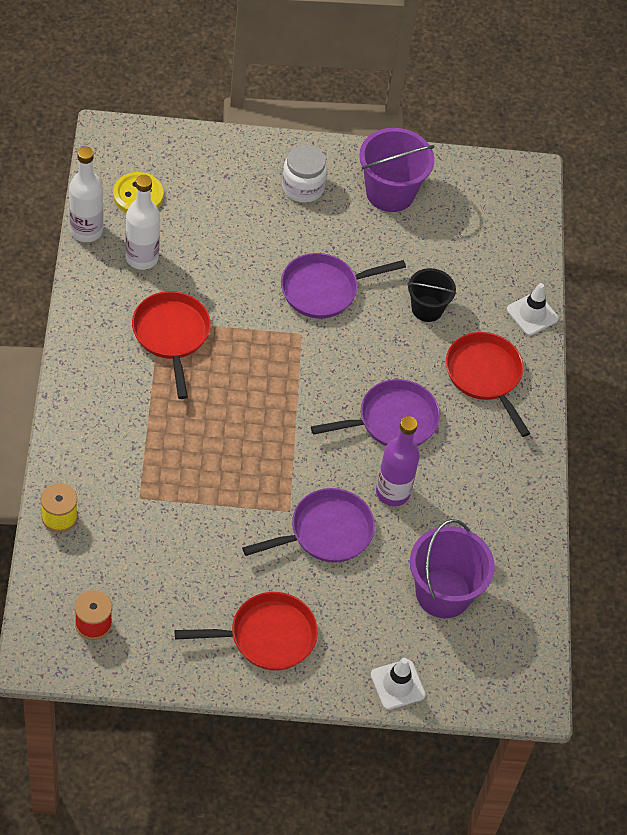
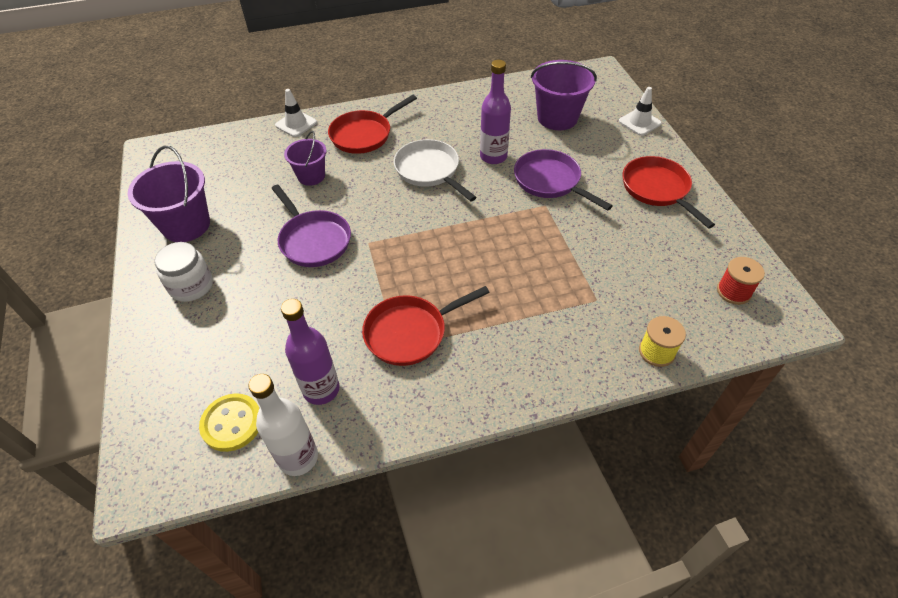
camera: 100 degrees left, 5 degrees down
(142, 258) = (321, 389): white bottle -> purple bottle
(392, 421) = (430, 171): purple pan -> white pan
(427, 308) = (311, 176): black bucket -> purple bucket

